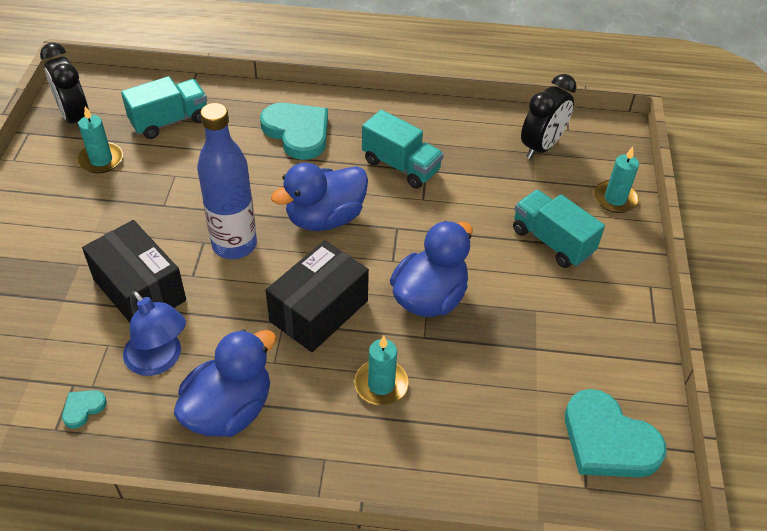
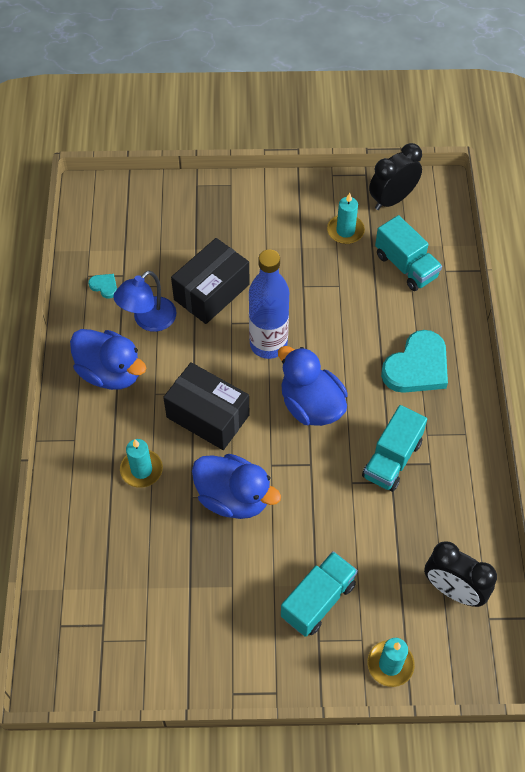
camera: 85 degrees right, 10 degrees up
(608, 440) = (103, 644): turquoise heart -> none

